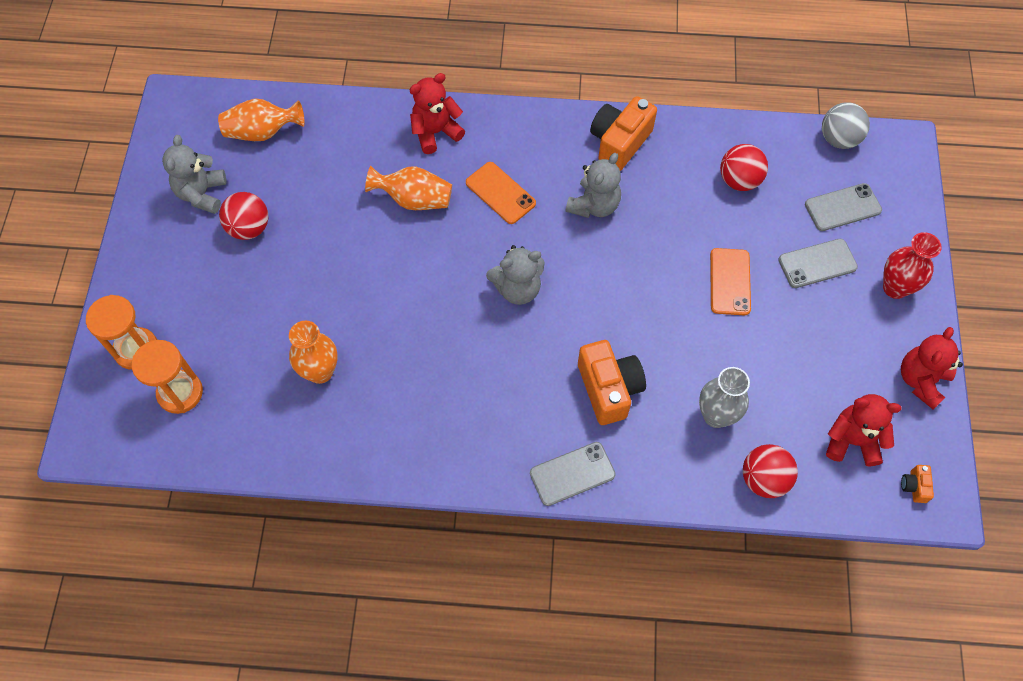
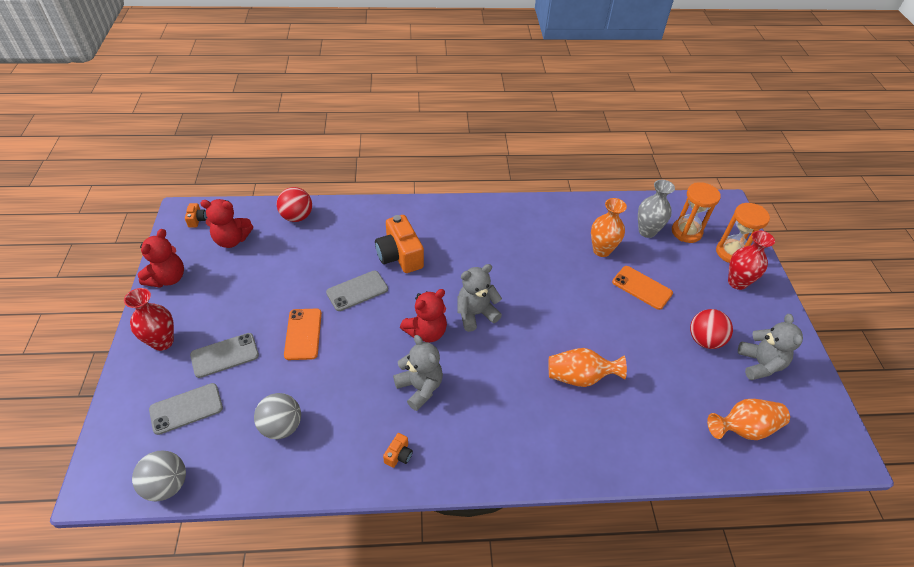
camera: 170 degrees right, 15 degrees down
(159, 301) = (737, 282): none -> red vase
(435, 132) = (582, 446): red teddy bear -> red teddy bear (426, 332)
(500, 193) = (505, 390): orange phone -> orange phone (642, 287)
(572, 474) = (421, 211): grey phone -> grey phone (357, 291)
(594, 205) = (420, 387): grey teddy bear -> grey teddy bear turned 120 degrees clockwise
(619, 142) = (398, 455): orange camera -> orange camera, size x0.45
(716, 415) = (325, 246): grey vase -> grey vase (647, 231)
(739, 180) = (281, 426): red ball -> grey ball

